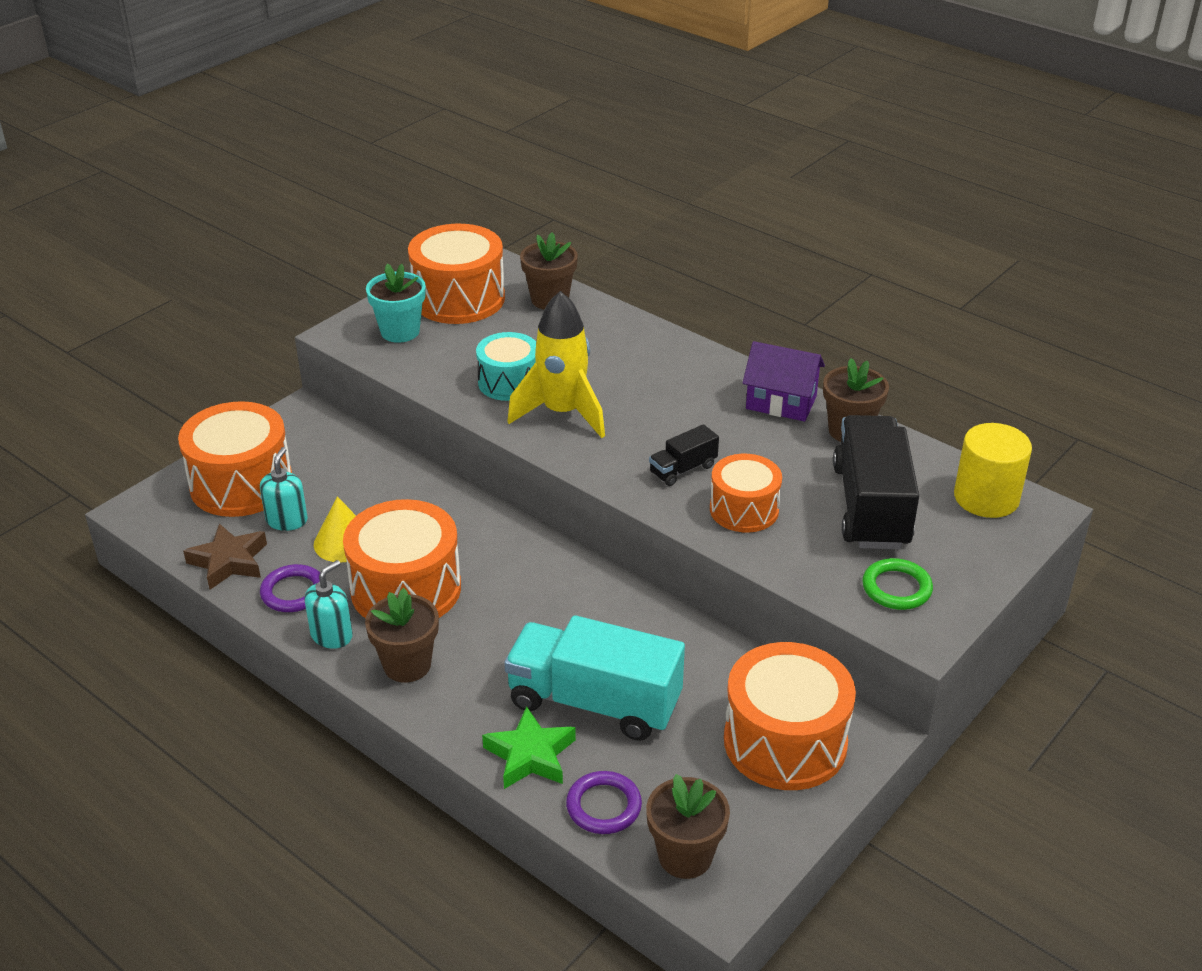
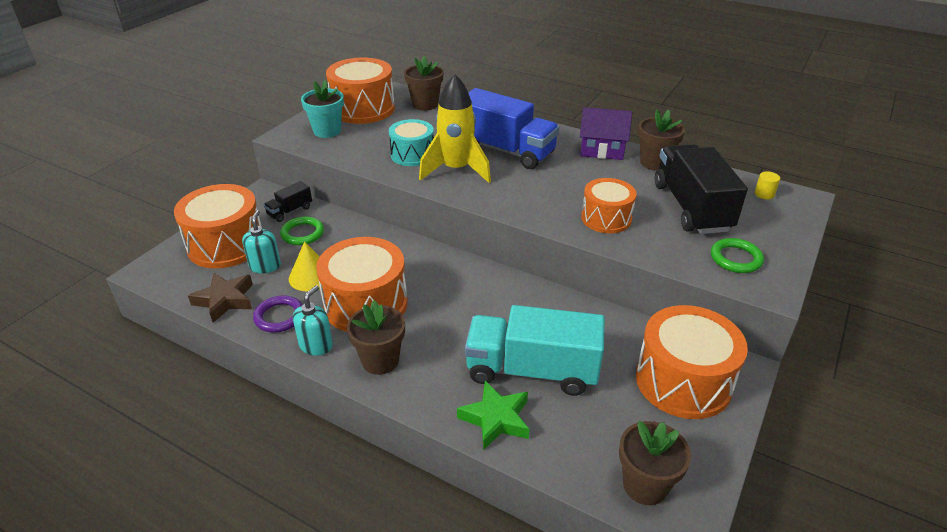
camera: 10 degrees left, 0 degrees up
(344, 479) = (302, 233): none -> green ring
(603, 806) = (566, 452): purple ring -> none
(642, 389) = (506, 150): none -> blue truck
(683, 469) = (553, 197): black truck -> black truck (290, 211)
(986, 498) = (764, 194): yellow cylinder -> yellow cylinder, size x0.43

